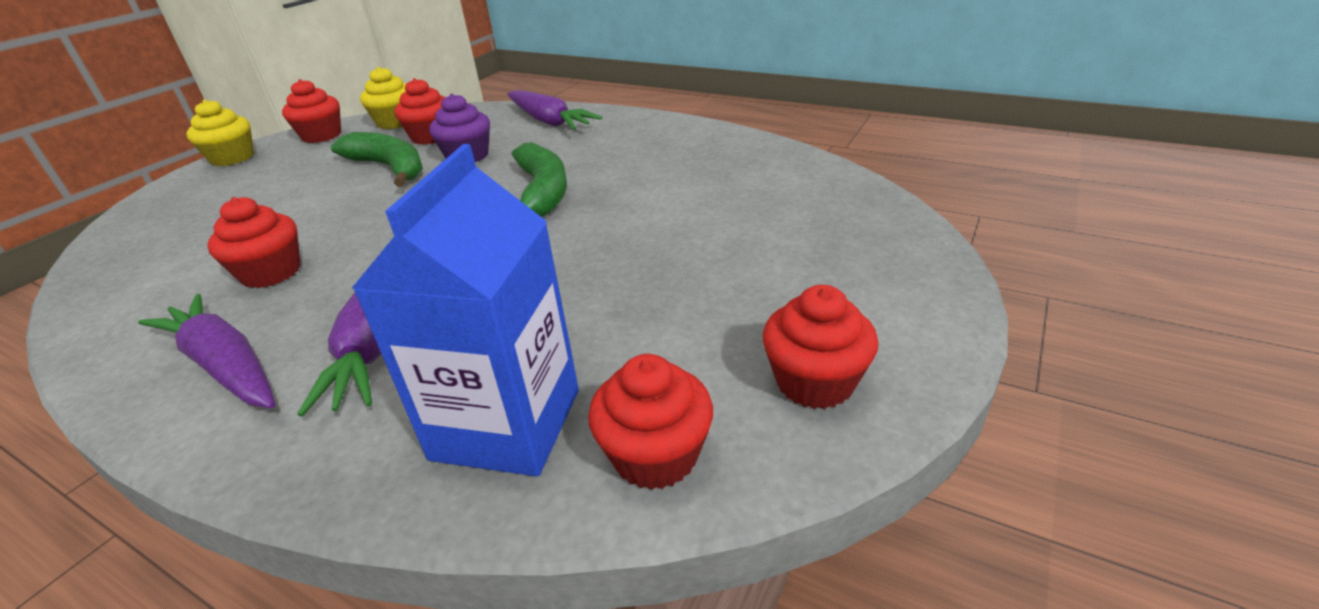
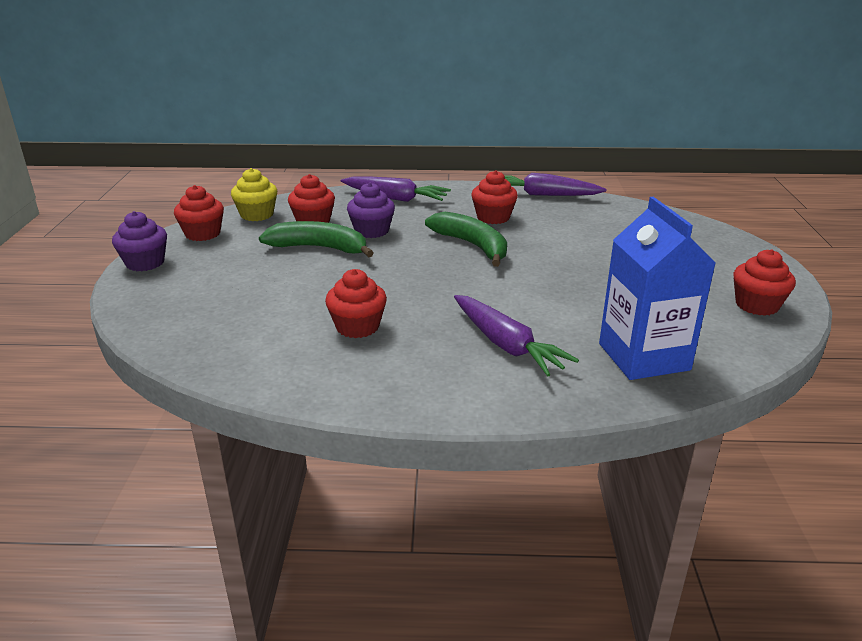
camera: 30 degrees left, 5 degrees down
(225, 365) = (430, 377): purple carrot -> purple carrot (544, 195)
(232, 158) = (145, 263): yellow cupcake -> purple cupcake
(655, 455) = (729, 349): red cupcake -> red cupcake (493, 217)

